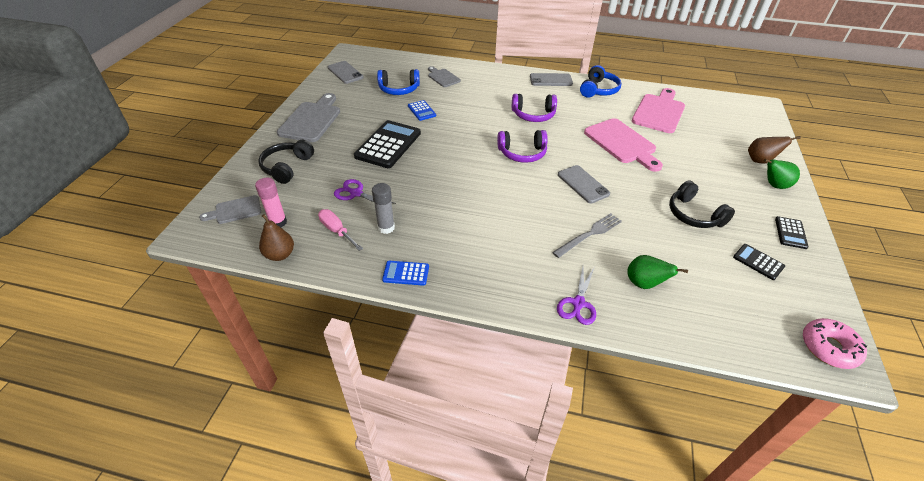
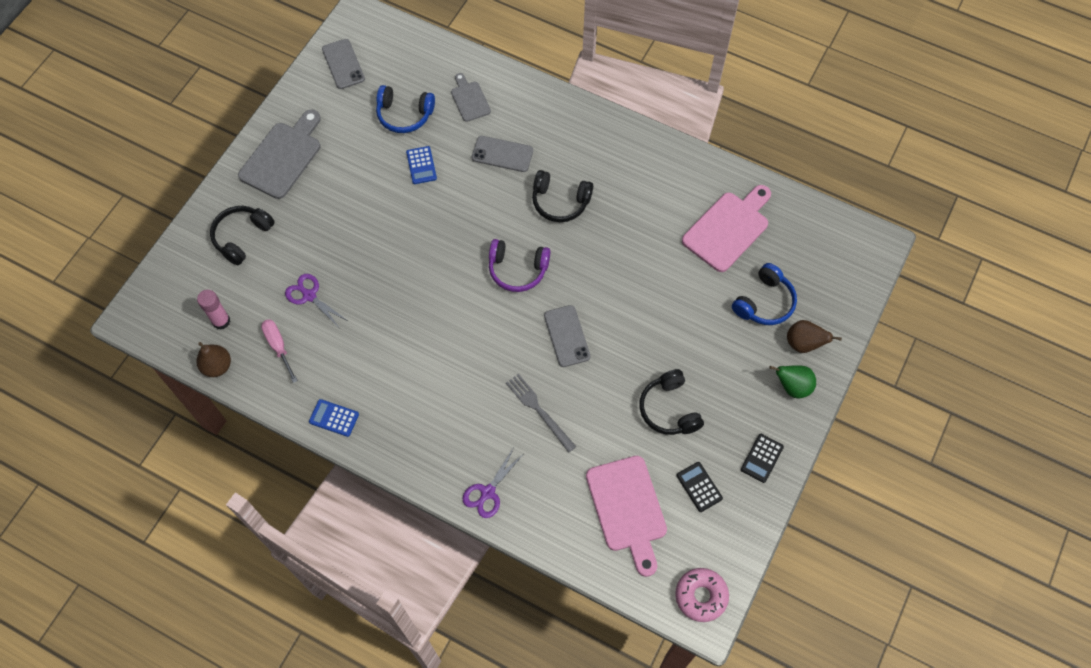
camera: 15 degrees right, 20 degrees up
(235, 210) = (180, 294): grey cutting board -> none
(386, 228) = (329, 353): grey glue stick -> none
(388, 145) = (364, 222): black calculator -> none
(533, 115) = (560, 201): purple headphones -> black headphones
(550, 80) = (614, 133): grey phone -> grey phone (502, 154)
(589, 234) = (539, 410): grey fork -> grey fork turned 105 degrees counterclockwise
(598, 90) = (669, 167): blue headphones -> blue headphones (764, 302)
(622, 143) = (648, 278): pink cutting board -> pink cutting board (627, 509)
(644, 284) = (564, 485): green pear -> none

